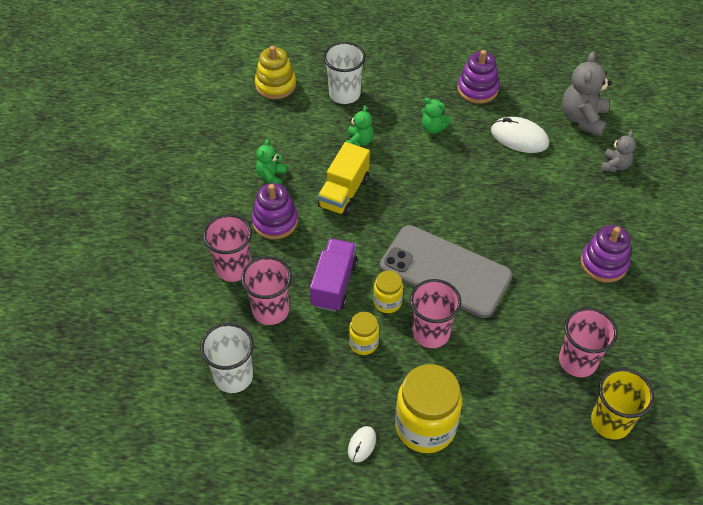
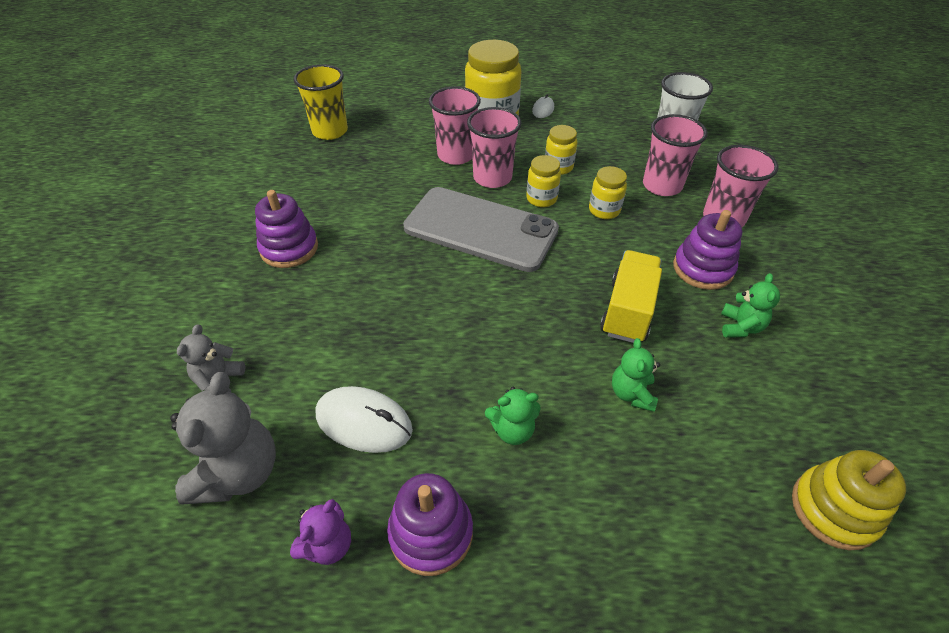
camera: 175 degrees right, 5 degrees down
(334, 284) = (604, 210): purple truck -> yellow jar
(344, 94) = (691, 496): white cup -> none
(433, 128) = (512, 430): green teddy bear -> green teddy bear turned 150 degrees clockwise
(527, 88) = (328, 544): none -> purple teddy bear
(578, 361) = (347, 166): pink cup -> pink cup (456, 155)

